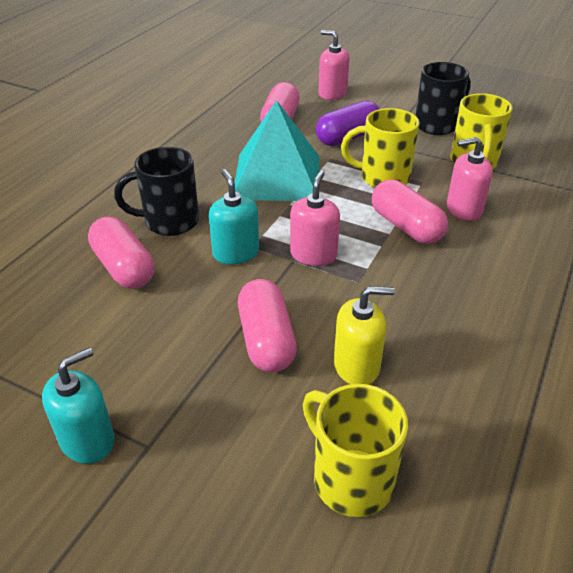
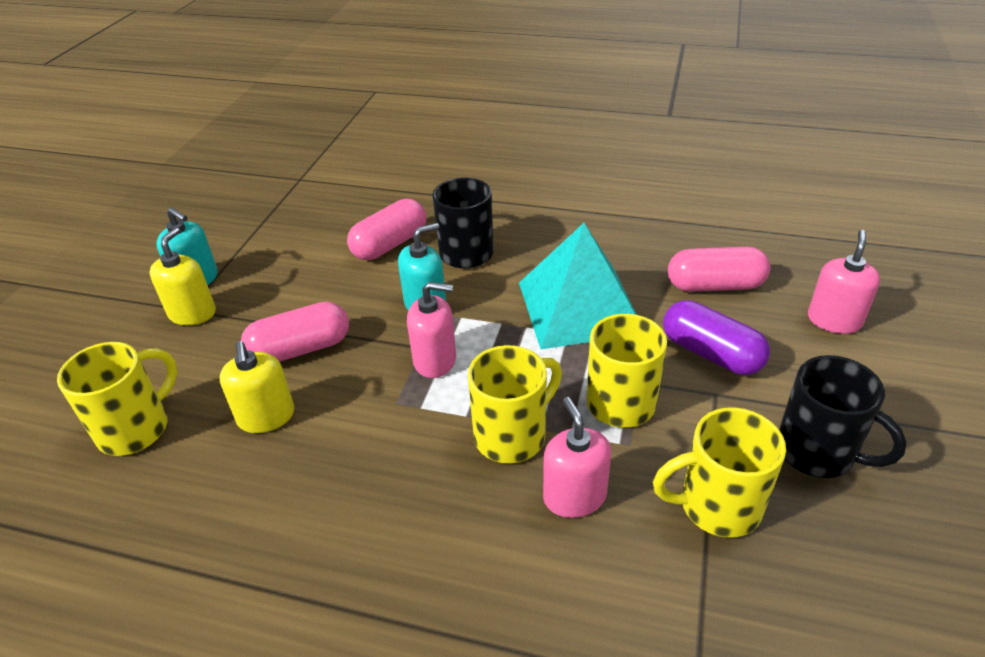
camera: 80 degrees right, 0 degrees up
(159, 439) = (192, 313): none -> yellow soap dispenser
(406, 226) = (512, 435): pink capsule -> yellow mug

